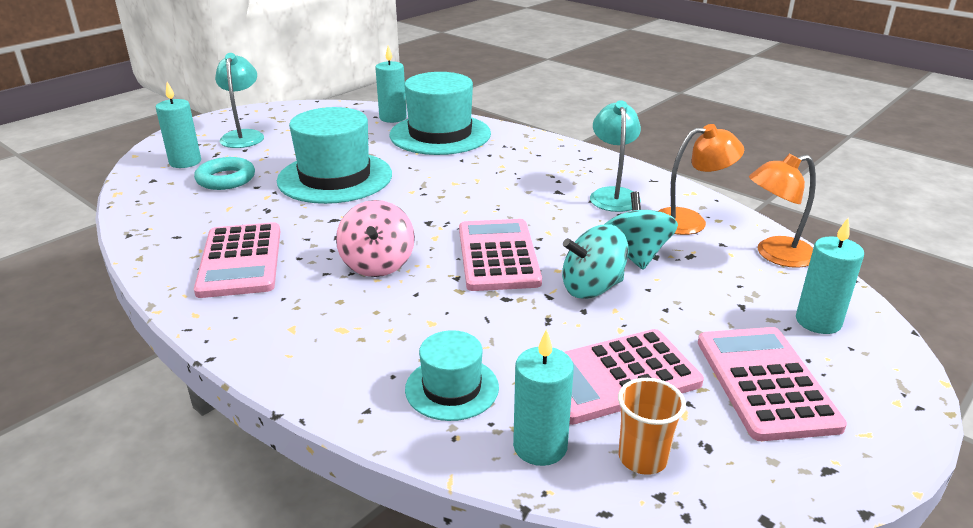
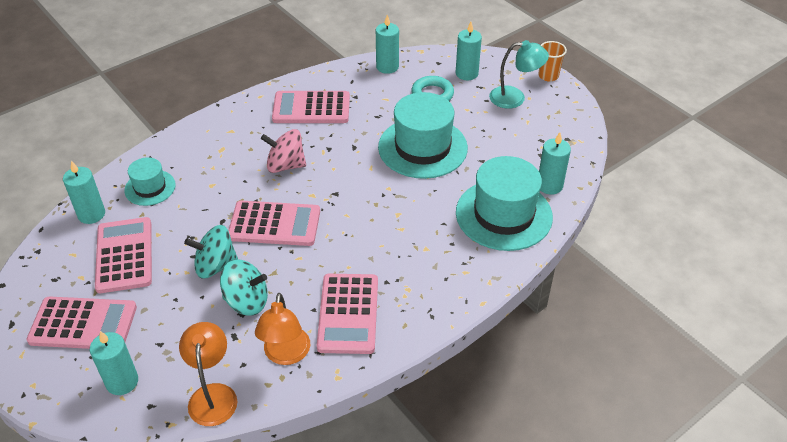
camera: 100 degrees right, 15 degrees up
(149, 213) = (387, 67): none -> turquoise candle
(592, 288) = (215, 266): turquoise spinning top -> turquoise spinning top turned 90 degrees counterclockwise
(613, 195) = (348, 314): turquoise lamp -> pink calculator
(642, 458) = (62, 250): orange cup -> orange cup (548, 76)

